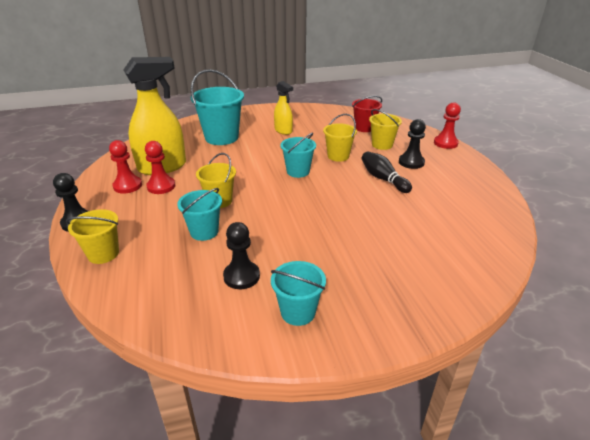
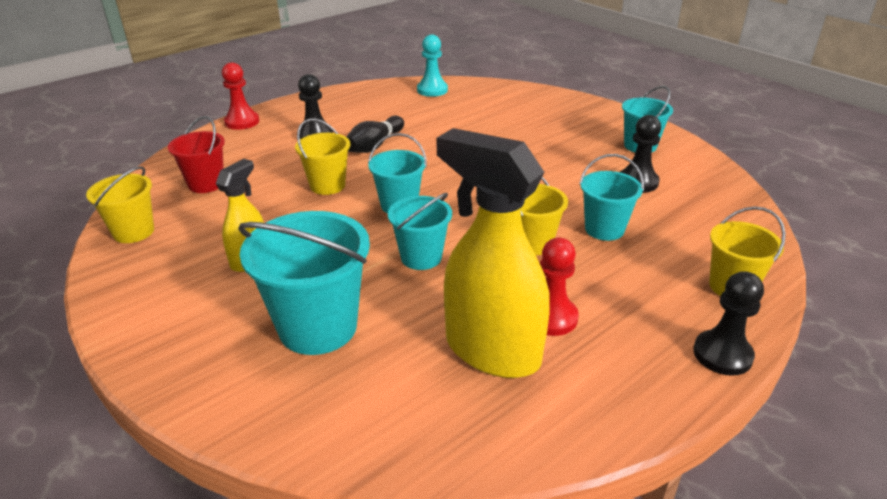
camera: 115 degrees left, 0 degrees up
(127, 186) = (587, 360): red pawn -> none
(243, 167) = (421, 257): none -> turquoise bucket
(382, 145) = (269, 160): yellow bucket -> yellow bucket (133, 232)
(489, 228) = (432, 90): none -> turquoise pawn

